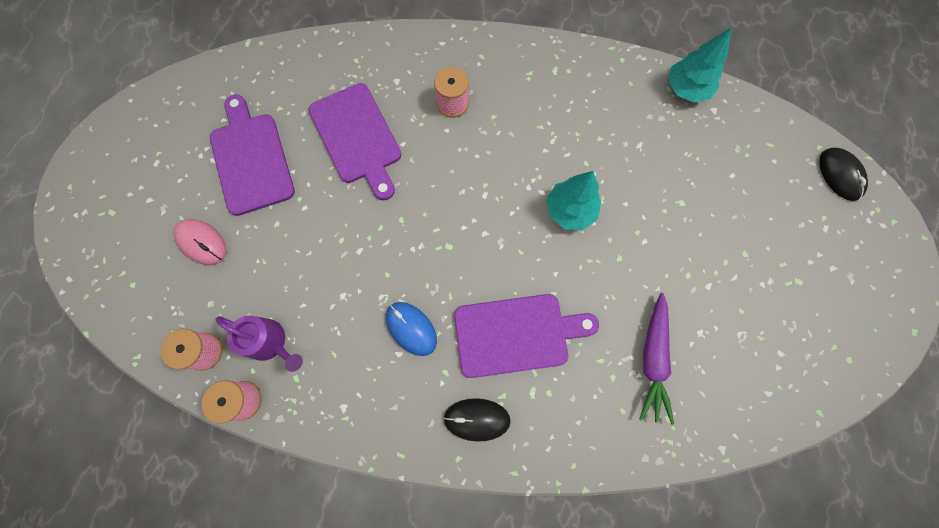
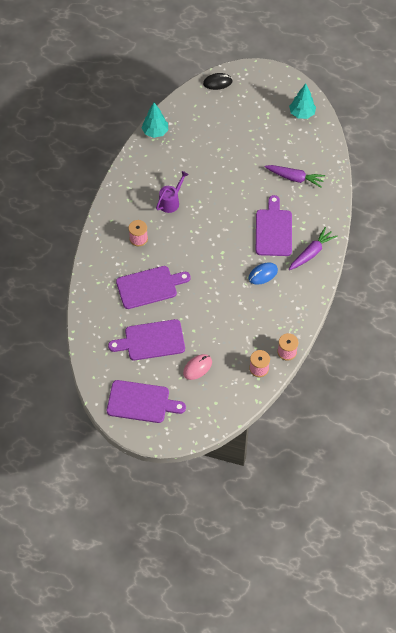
camera: 80 degrees left, 15 degrees down
(133, 165) = (141, 402): none -> purple cutting board
(271, 343) = (259, 337): purple watering can -> purple watering can (171, 201)
(477, 419) = (311, 253): black mouse -> purple carrot
(570, 210) = (213, 196): turquoise tree -> turquoise tree (302, 113)

